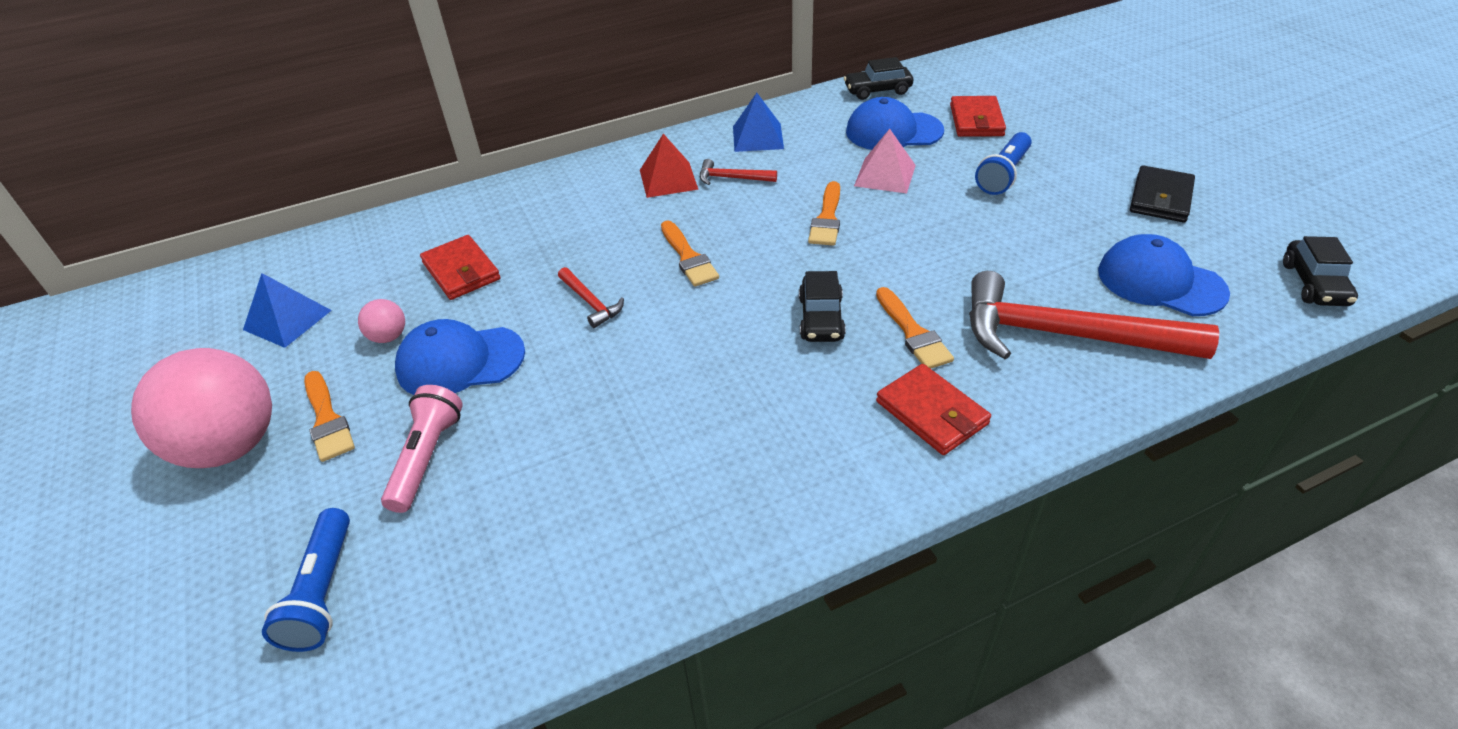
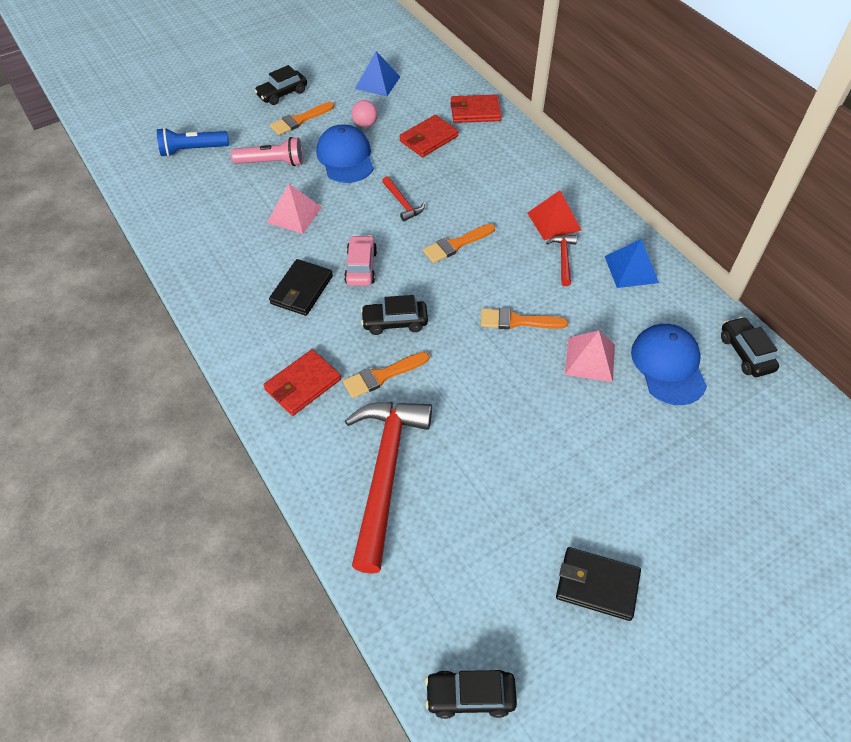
camera: 80 degrees right, 10 degrees up
(231, 446) = (282, 94): pink ball -> black car
(574, 425) = (294, 214): none -> pink pyramid
(591, 302) = (402, 203): red hammer -> red hammer turned 75 degrees counterclockwise
(712, 348) = (361, 267): none -> pink car
(747, 415) = (301, 290): none -> black wallet
(976, 120) = (709, 435): red wallet -> red wallet (475, 111)
(1003, 174) = (611, 450): blue flashlight -> none
(1160, 282) = (459, 557): blue cap -> none

